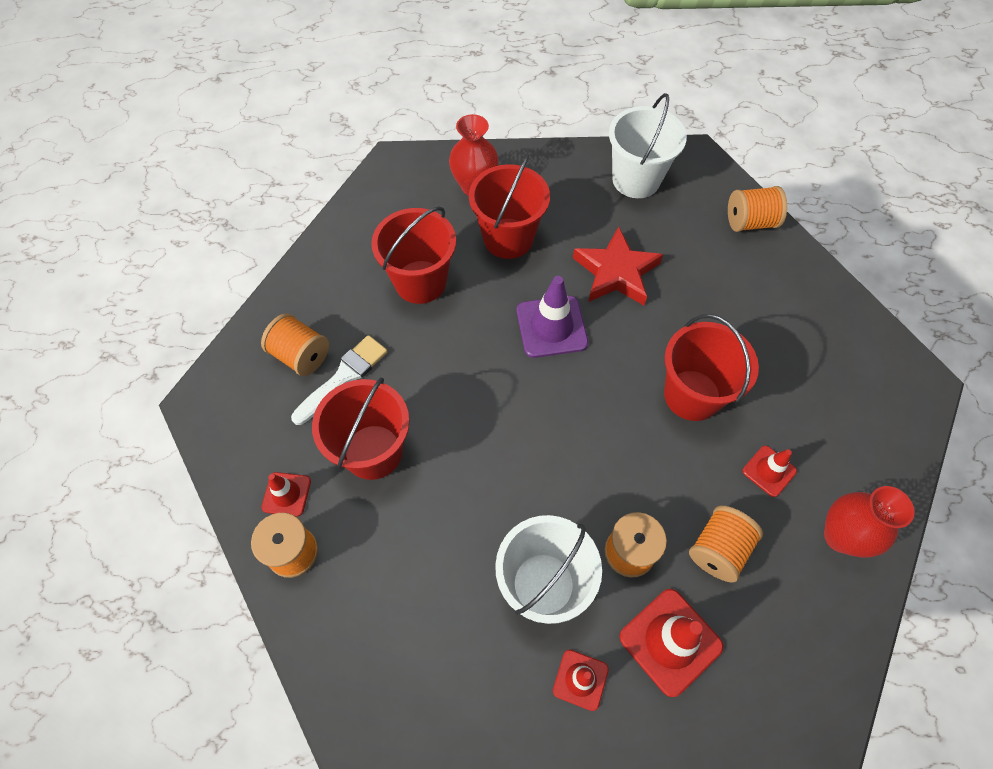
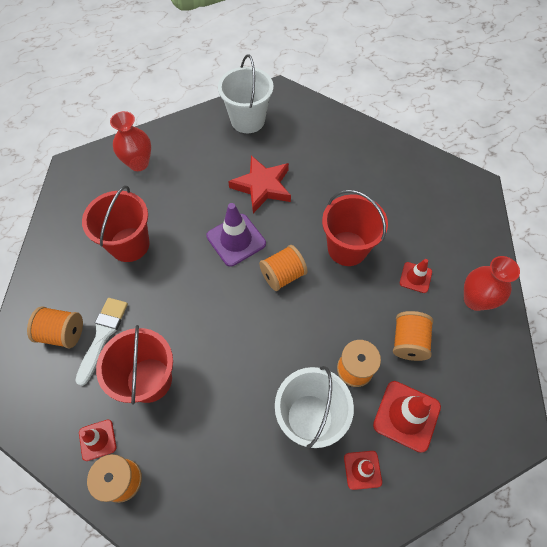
camera: 25 degrees left, 0 degrees up
(508, 238) = (179, 190): red bucket -> none
(750, 222) = (332, 122): orange spool -> orange spool (283, 275)

